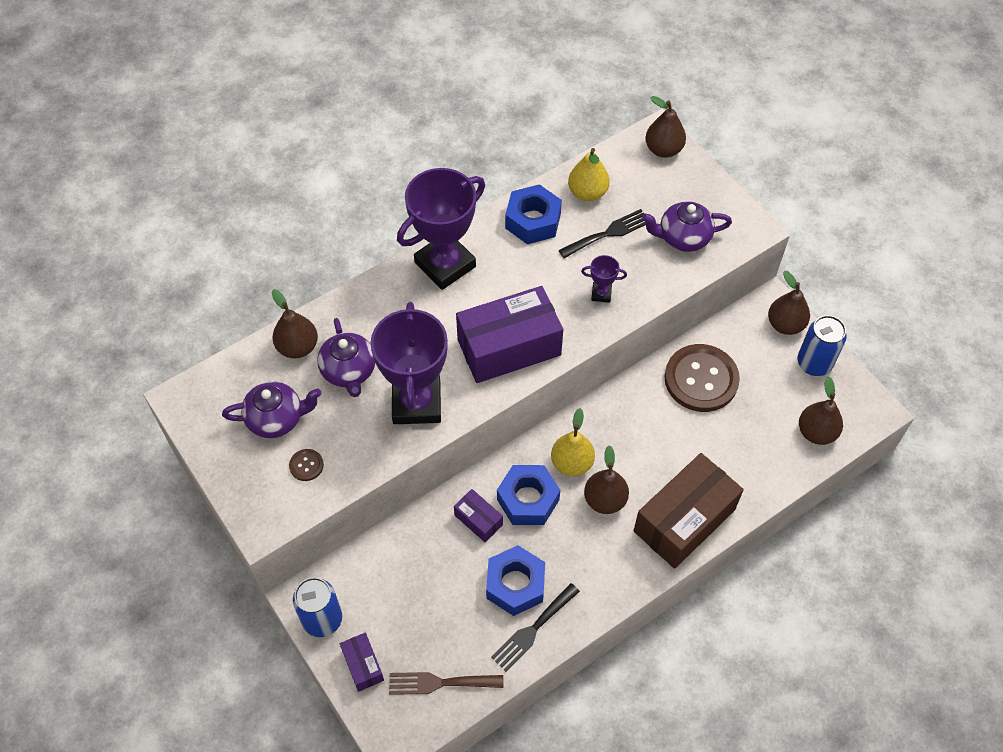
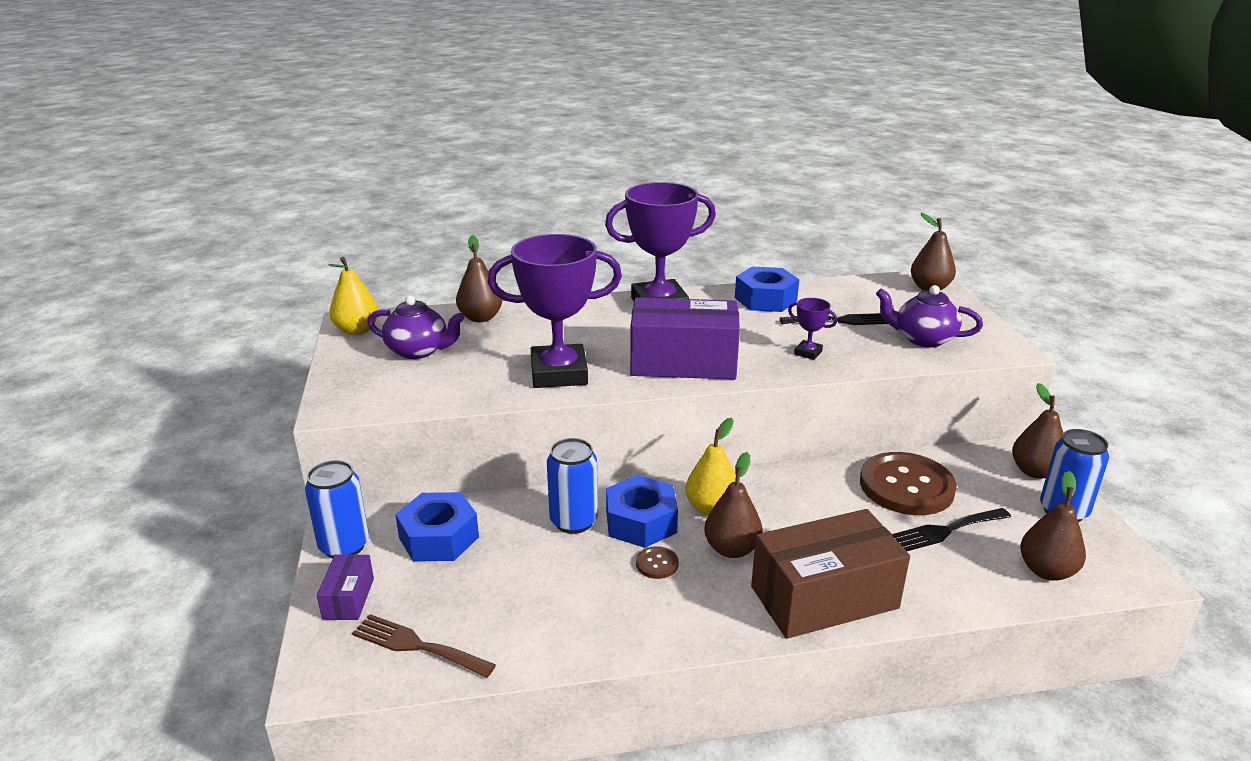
camera: 25 degrees right, 30 degrees down
(306, 465) = (415, 384): brown button -> brown button (657, 564)
(349, 371) = (512, 340): purple teapot -> none
(416, 403) = (559, 373): purple trophy -> purple trophy turned 60 degrees clockwise
(478, 520) = (574, 521): purple box -> blue can
(515, 584) = (575, 587): blue nut -> blue nut (439, 538)
(533, 630) = (565, 636): black fork -> black fork (945, 530)
(587, 192) = (833, 295): yellow pear -> yellow pear (357, 330)

